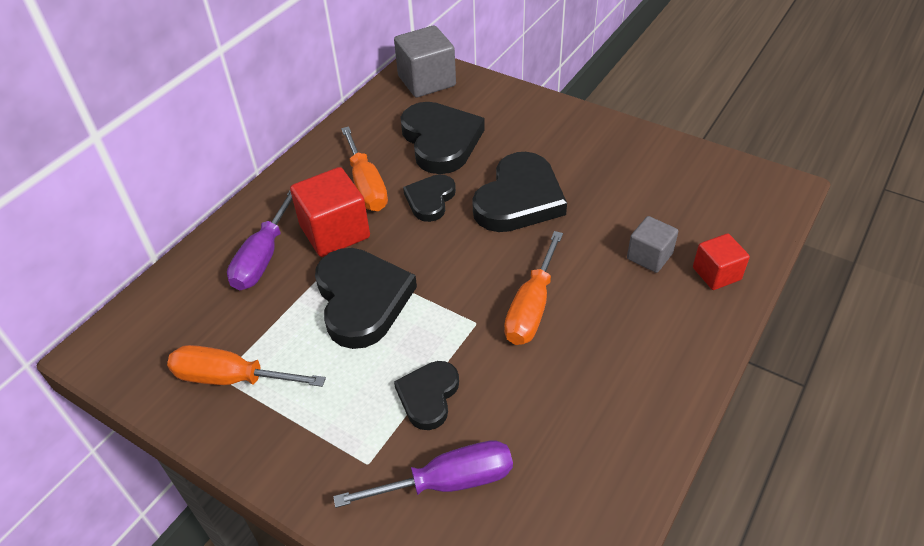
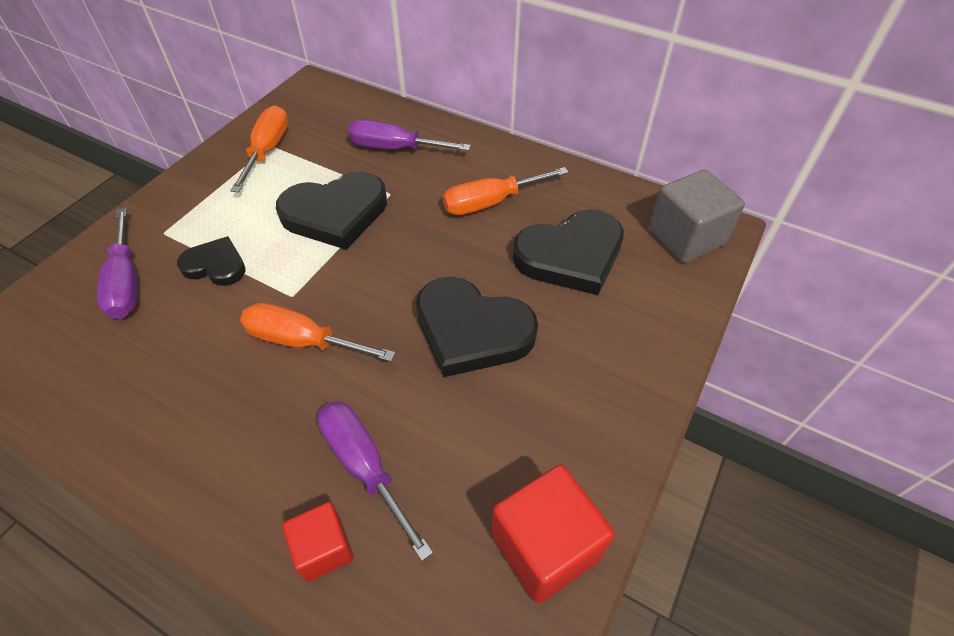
camera: 85 degrees right, 5 degrees up
(335, 232) = (424, 188): red cube -> red cube (545, 546)
(430, 200) = (469, 252): black heart -> none
(649, 256) = (364, 466): grey cube -> purple screwdriver

